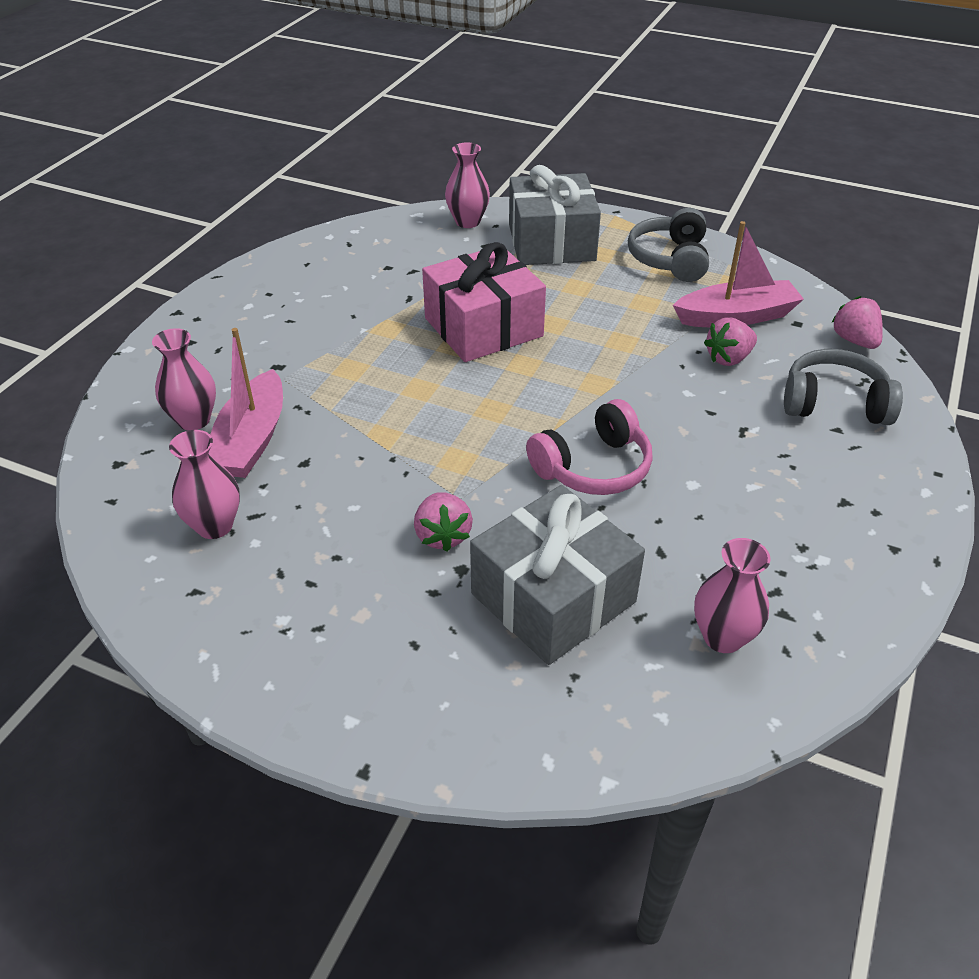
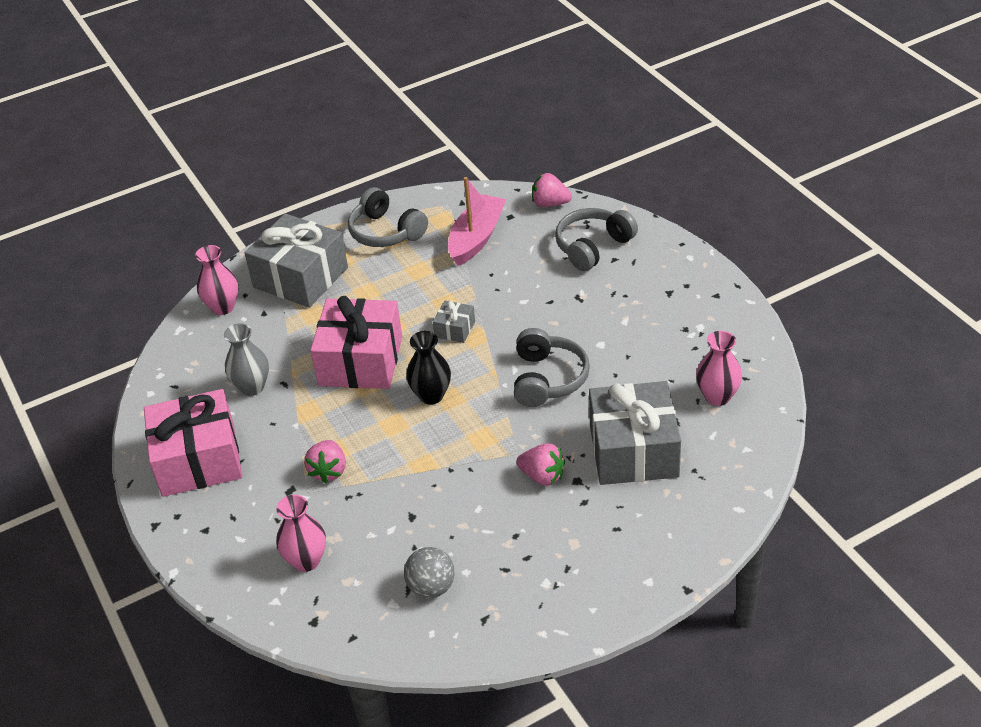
camera: 50 degrees left, 0 degrees up
(214, 526) = (431, 587): pink vase -> grey ball
(251, 440) = (361, 536): pink boat -> none
(272, 297) = (198, 460): none -> pink gift
(387, 283) = (252, 387): none -> grey vase
(483, 394) = (431, 395): none -> black vase
(592, 365) = (455, 329): none -> grey gift
(593, 467) = (547, 379): pink headphones -> grey headphones
(728, 358) = (511, 265): pink strawberry -> pink strawberry (329, 471)

